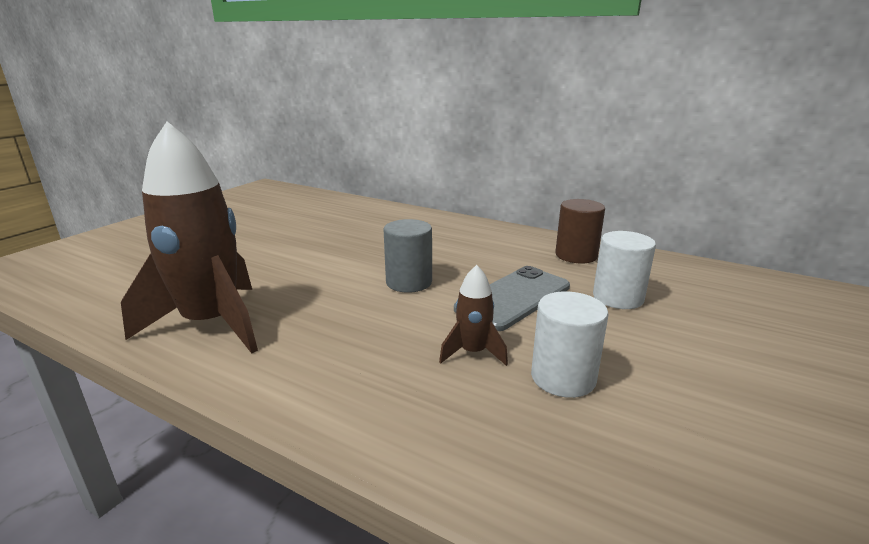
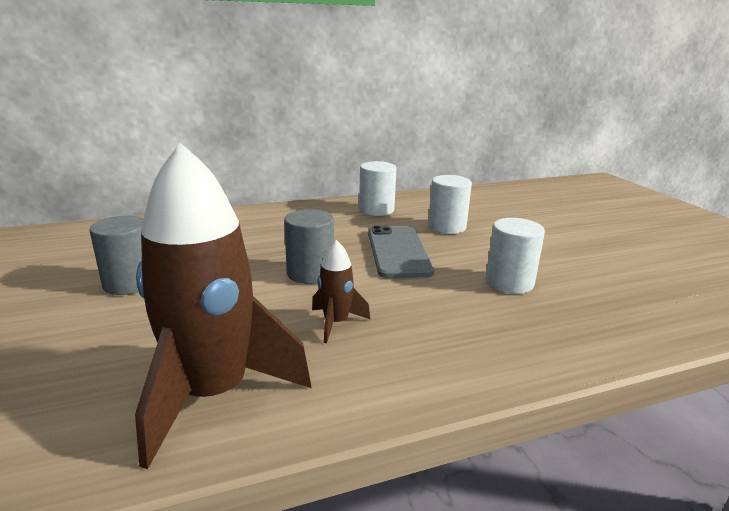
camera: 50 degrees left, 0 degrees up
(305, 242) = (129, 283): none -> grey cylinder
(473, 352) = (446, 295): brown rocket -> brown rocket (336, 323)
(576, 255) = (376, 210): brown cylinder -> white cylinder

